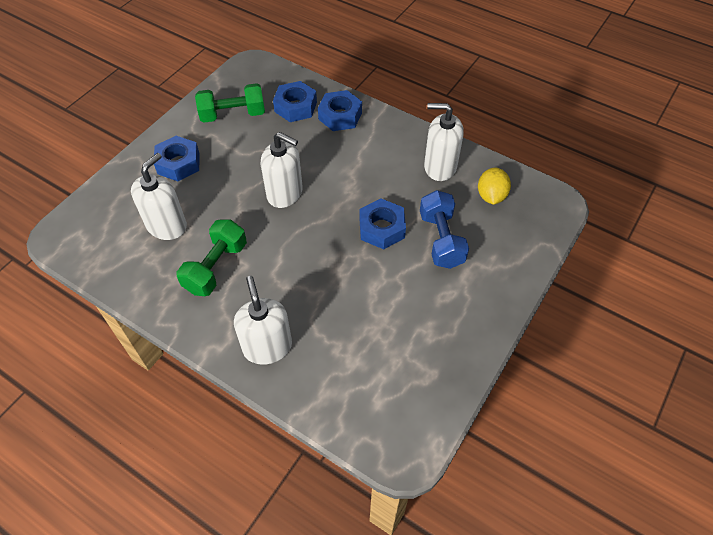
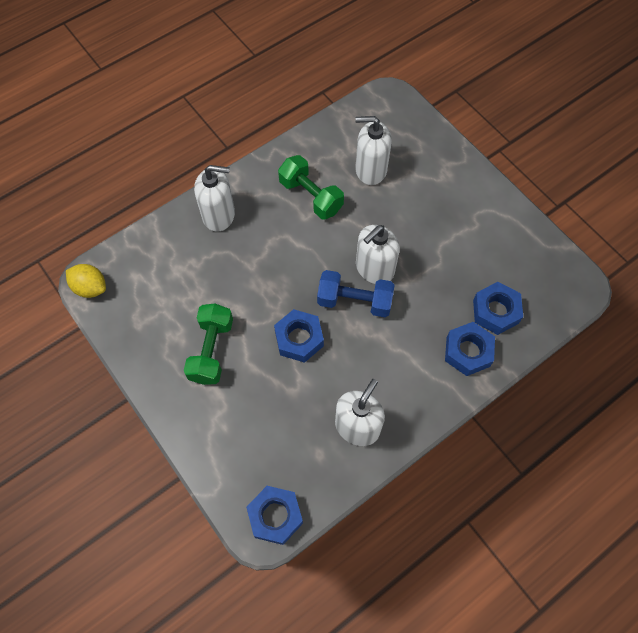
camera: 110 degrees right, 10 degrees up
(167, 226) = (370, 169): white soap dispenser -> white soap dispenser turned 135 degrees clockwise
(178, 163) = (444, 190): blue nut -> blue nut (275, 516)
(233, 115) = (500, 249): green dumbbell -> green dumbbell (211, 350)
(441, 240) = (264, 387): blue dumbbell -> blue dumbbell (354, 301)
(491, 196) = (298, 462): yellow lemon -> yellow lemon (90, 287)

